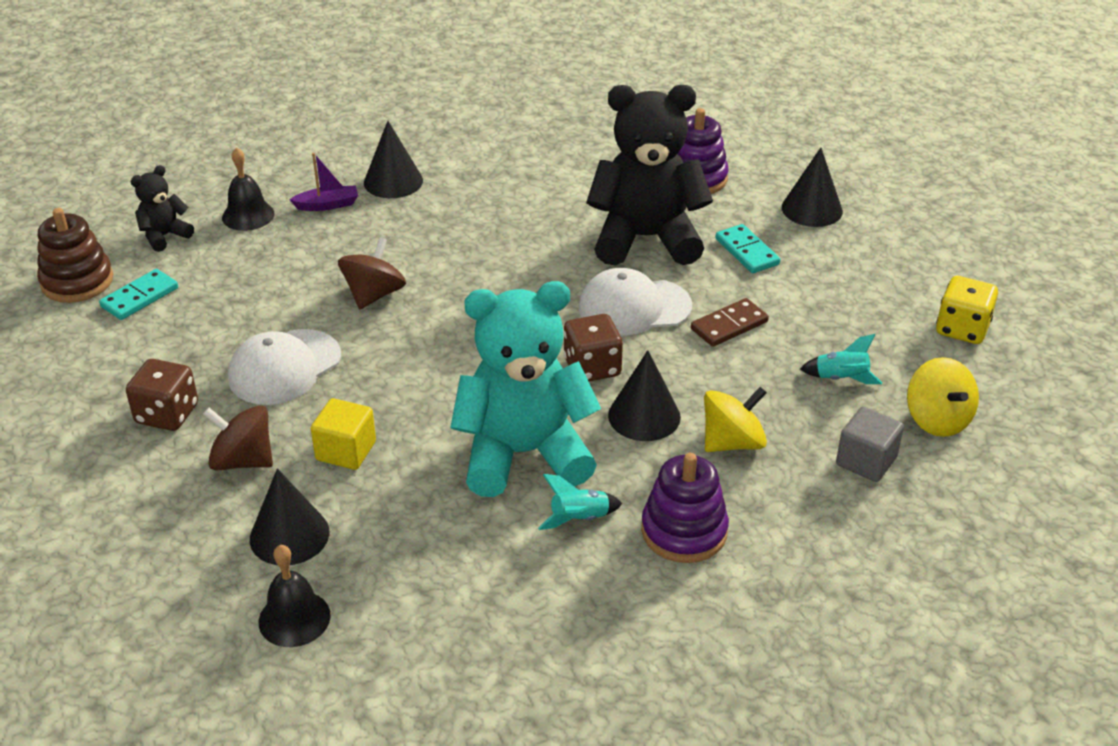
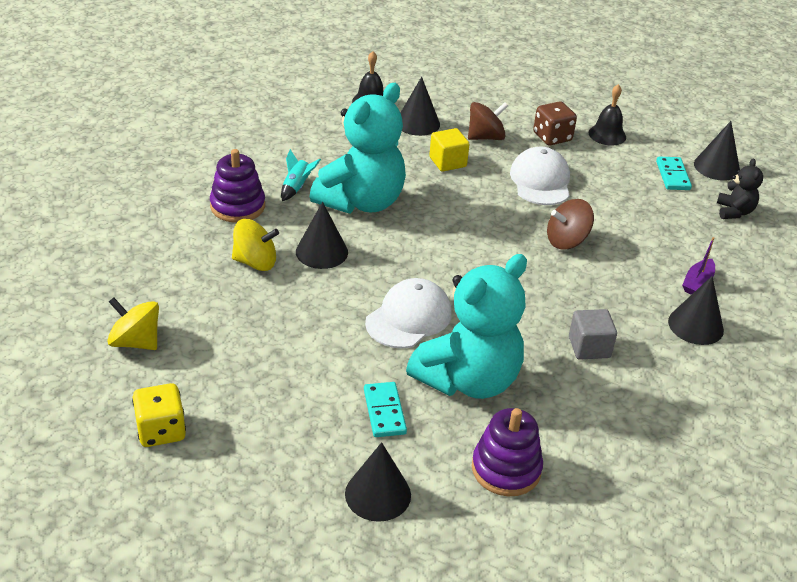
camera: 135 degrees right, 0 degrees up
(77, 281) = (716, 167): brown stacking toy -> black cone
(248, 215) = (722, 249): black bell -> black bell (607, 135)
(374, 295) = (566, 241): brown spinning top -> brown spinning top turned 90 degrees clockwise
(592, 367) = (384, 264): brown dice -> none
(646, 239) = (468, 380): black teddy bear -> turquoise teddy bear
(729, 325) = (333, 338): brown domino -> none
(732, 442) = (255, 262): yellow spinning top -> yellow spinning top turned 105 degrees counterclockwise
(746, 252) = (384, 411): turquoise domino -> turquoise domino turned 60 degrees clockwise
(841, 379) = (222, 338): turquoise rocket -> none
(866, 461) = (165, 290): grey cube -> grey cube (589, 347)

